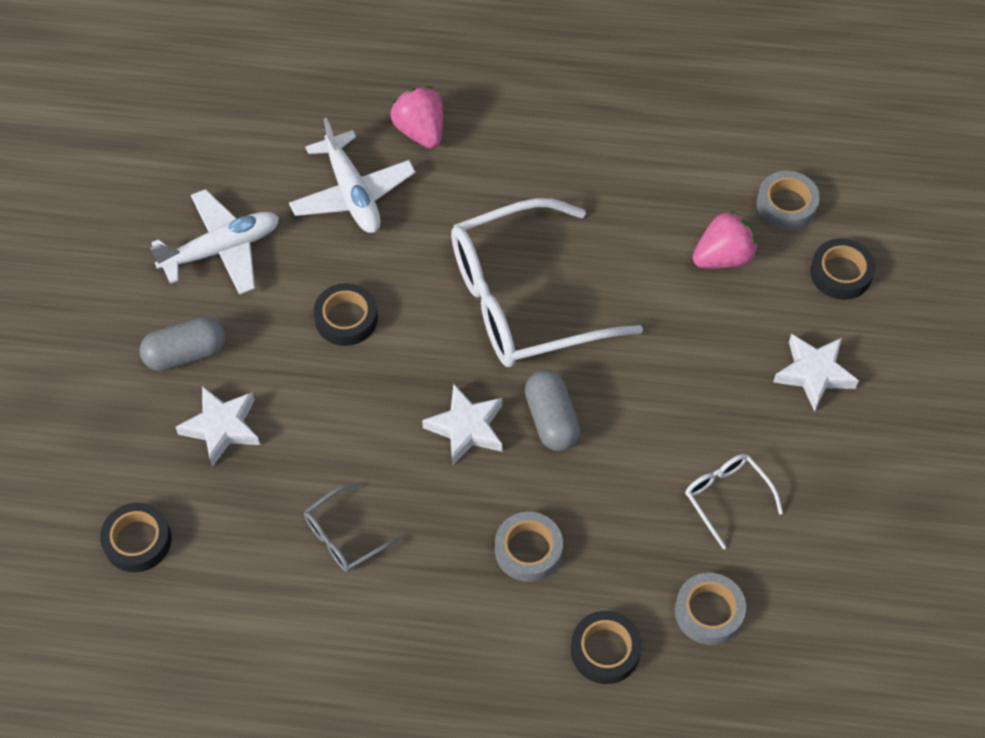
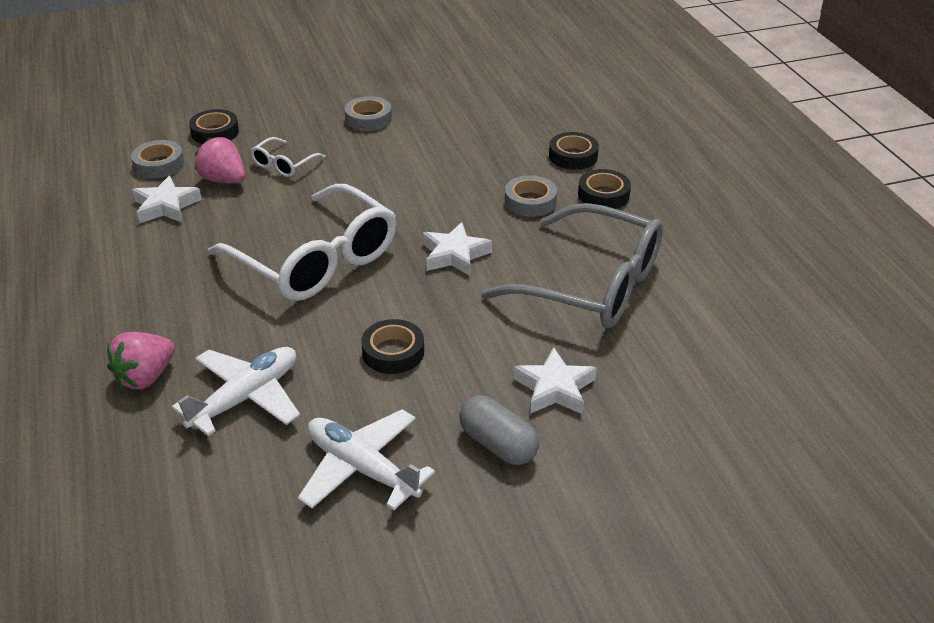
camera: 115 degrees left, 20 degrees down
(137, 541) = (697, 397): black tape -> black tape (603, 195)
(345, 536) = (592, 285): grey glasses -> grey glasses, size x2.29
(551, 420) = (419, 219): grey capsule -> none
(709, 612) = (514, 128): grey tape -> grey tape (368, 119)
(726, 497) = (428, 138): white glasses -> white glasses (284, 164)
(814, 373) = (308, 126): white star -> white star (166, 206)

